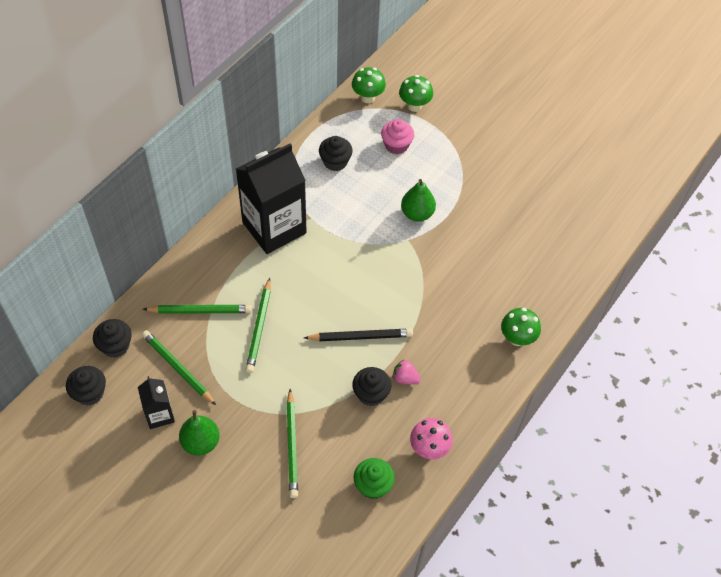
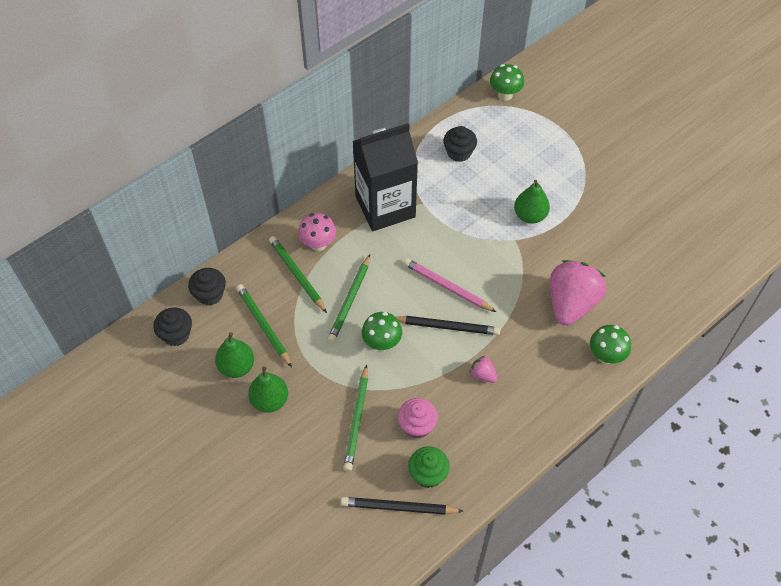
camera: 15 degrees right, 0 degrees up
(159, 414) = (237, 367): black carton -> green pear
(200, 311) = (297, 275): green pencil -> green pencil turned 135 degrees counterclockwise
(351, 524) = (398, 507): none -> black pencil
(352, 297) = (447, 287): none -> pink pencil
(371, 394) = (445, 384): black cupcake -> none
(396, 145) = (523, 145): pink cupcake -> pink cupcake (417, 425)
(414, 106) = (550, 109): green mushroom -> green mushroom (382, 343)
(429, 448) = (492, 449): pink mushroom -> pink mushroom (318, 244)
(474, 293) = (571, 304): none -> pink strawberry

